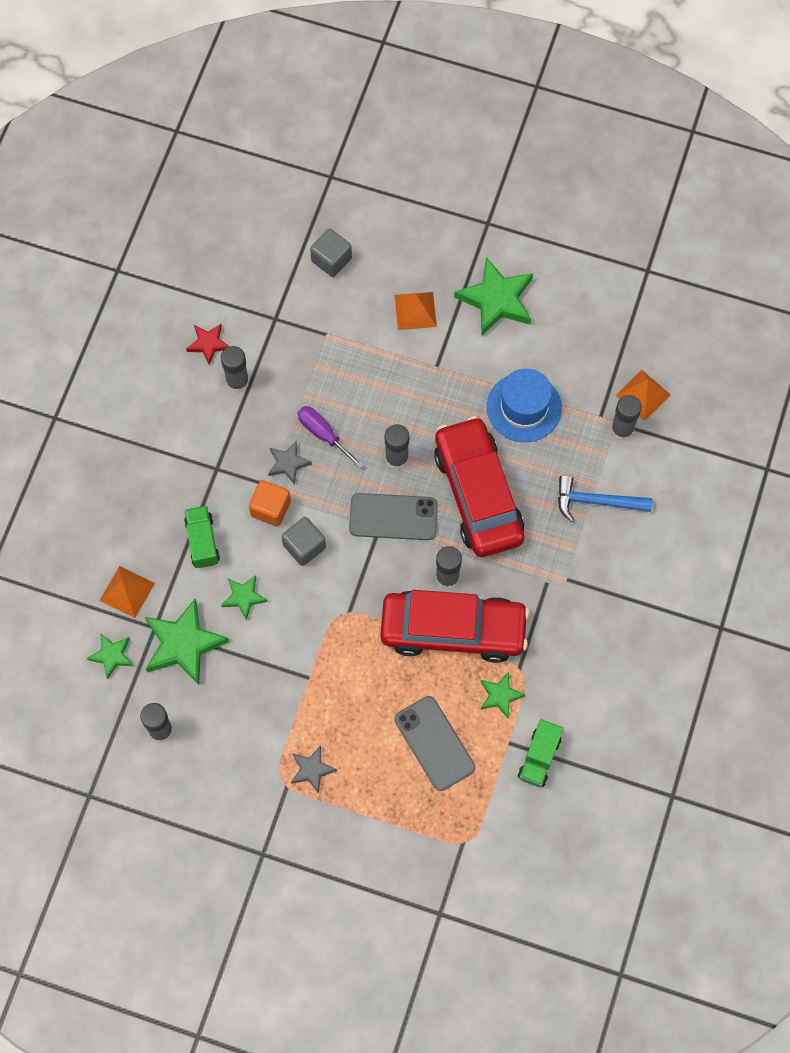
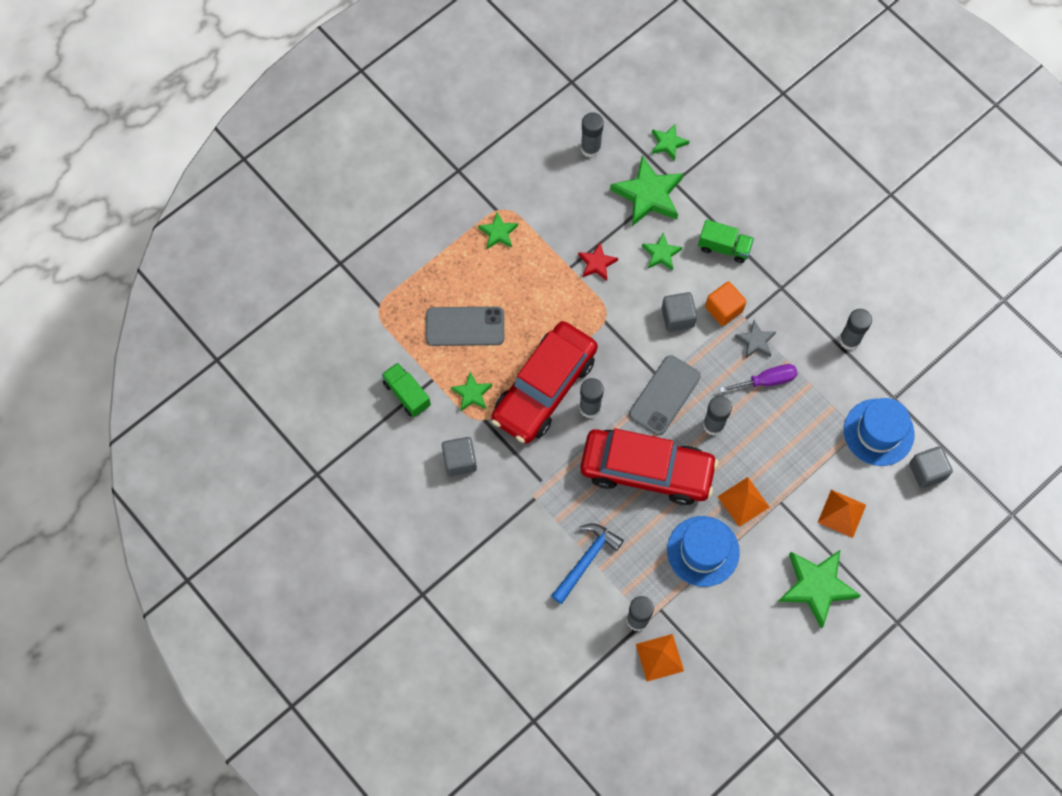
camera: 120 degrees right, 0 degrees up
(127, 591) = (713, 176): orange pyramid -> orange pyramid (743, 501)
(208, 344) = (896, 335): red star -> red star (597, 263)
(312, 770) = (498, 233): grey star -> green star
(317, 316) = (878, 432): none -> blue hat
(574, 668) = (459, 461): none -> grey cube

